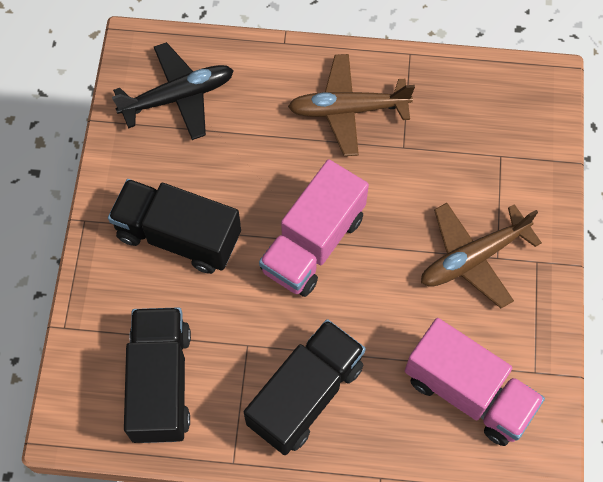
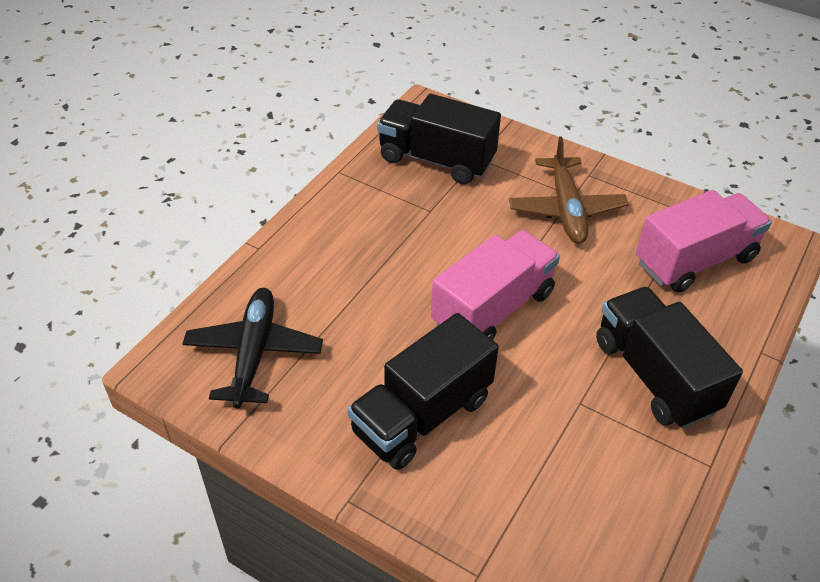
camera: 65 degrees left, 20 degrees down
(161, 383) = (592, 498): black truck -> black truck (436, 160)
(313, 243) = (492, 308): pink truck -> pink truck turned 105 degrees counterclockwise
(347, 109) = (365, 231): brown plane -> none

